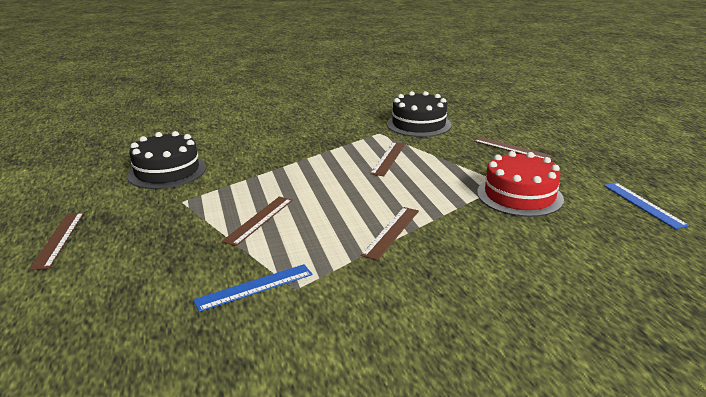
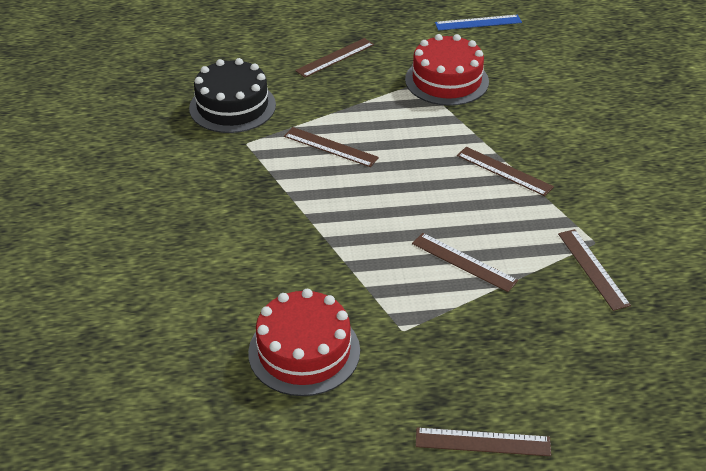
camera: 80 degrees left, 15 degrees up
(167, 171) = (304, 351): black cake -> red cake
(254, 287) = (592, 268): blue ruler -> brown ruler

